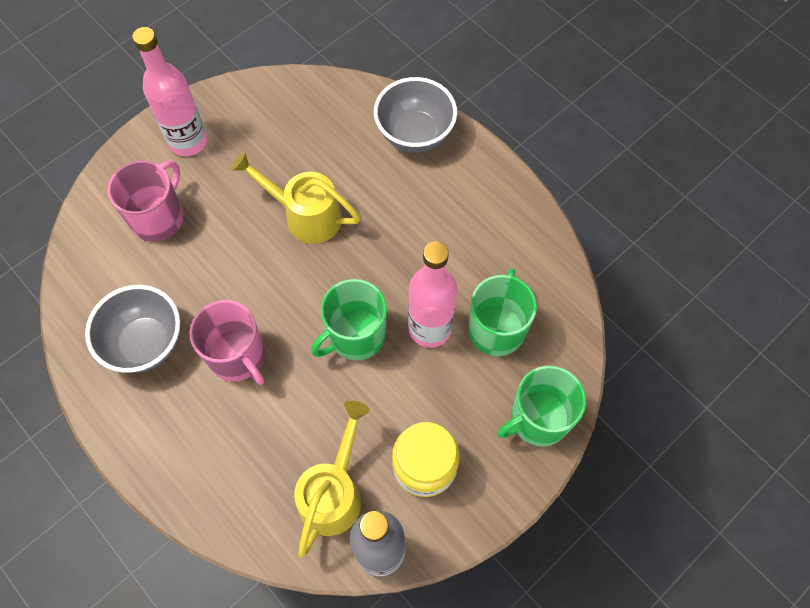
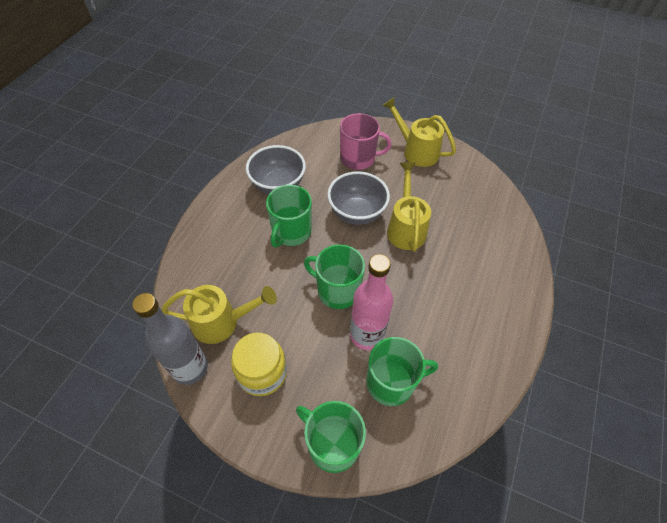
camera: 65 degrees right, 10 degrees down
(188, 141) = (416, 151): pink bottle -> yellow watering can
(237, 356) = (291, 232): pink mug -> green mug
(415, 134) = (510, 265): grey bowl -> grey bowl (357, 213)

